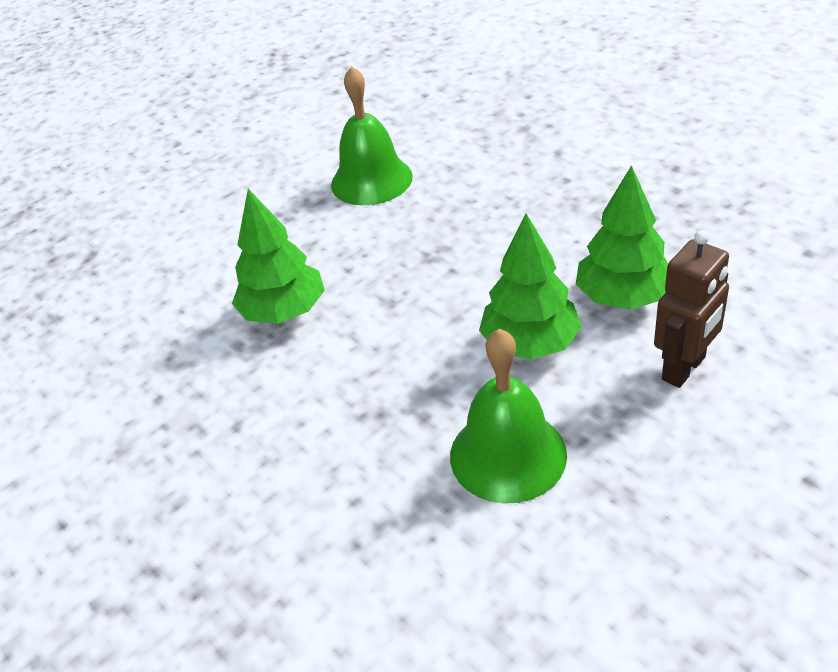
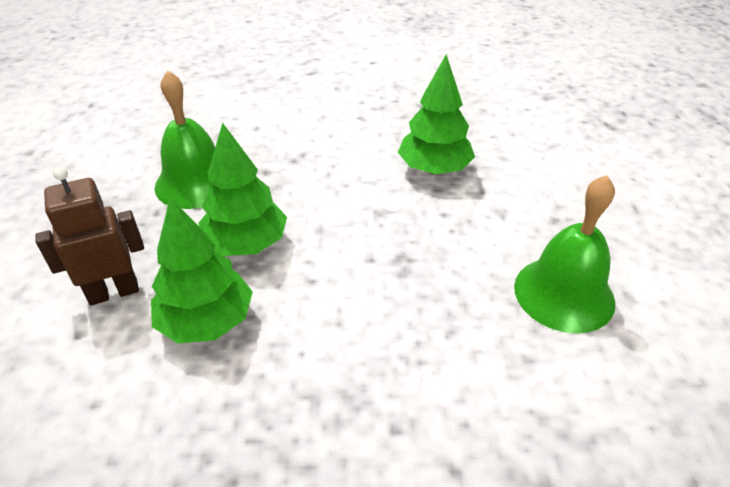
camera: 125 degrees right, 0 degrees up
(684, 368) = (114, 292): brown robot -> brown robot turned 75 degrees clockwise

